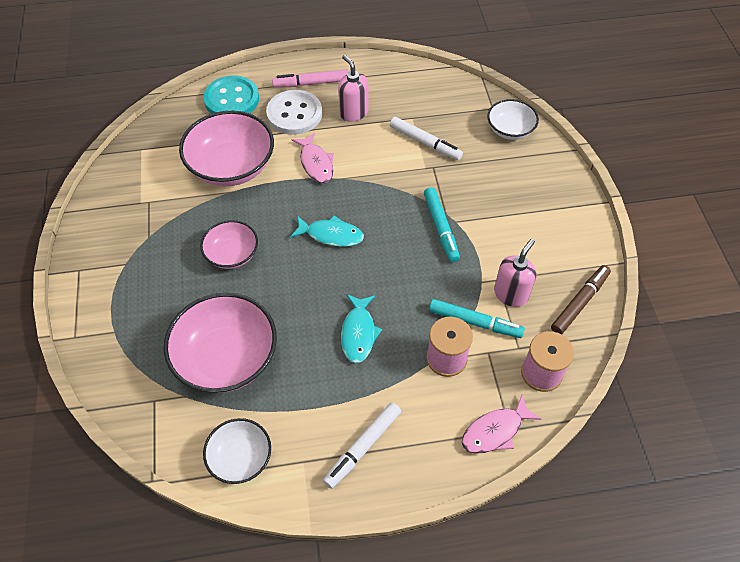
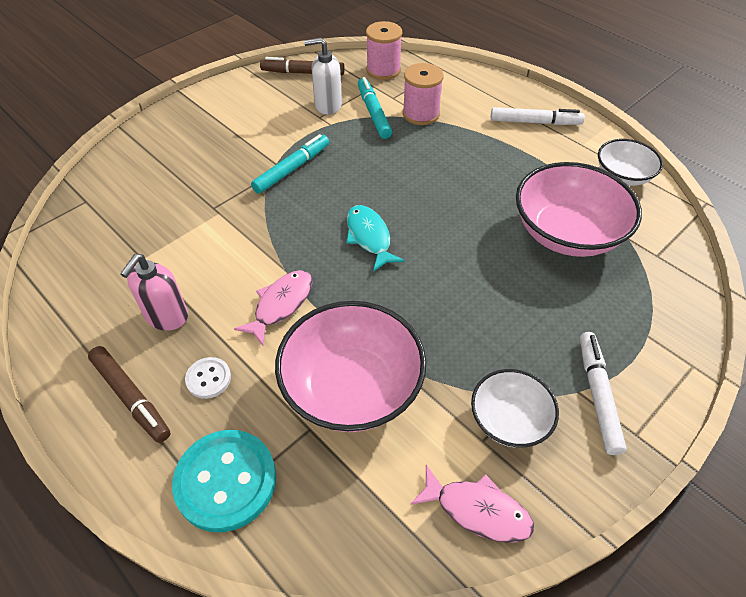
camera: 125 degrees left, 5 degrees down
(232, 254) = (467, 300): pink bowl -> none
(294, 114) = (208, 378): white button -> white button, size x0.49
(311, 83) = (131, 397): pink marker -> brown marker
(358, 333) = (452, 167): turquoise fish -> none
(425, 143) = (179, 229): white marker -> white marker (597, 395)
(495, 431) = (450, 74): pink fish -> pink fish (477, 510)
(510, 130) = (116, 176): white bowl -> white bowl (509, 420)
(511, 294) = (327, 105): pink soap dispenser -> white soap dispenser

